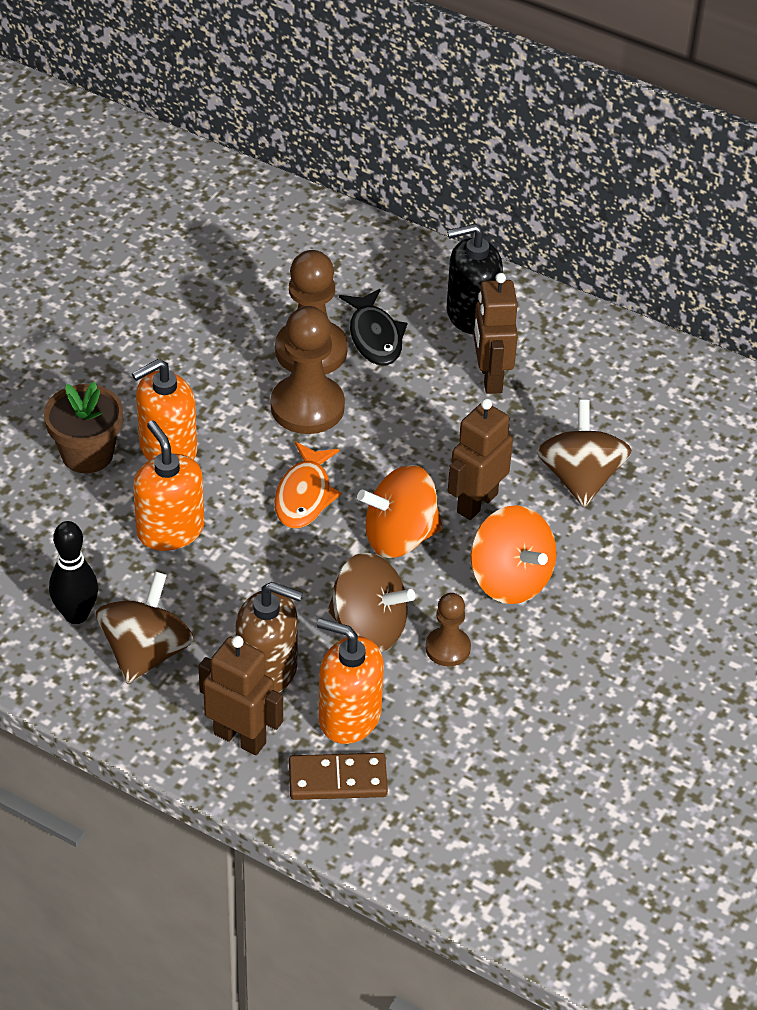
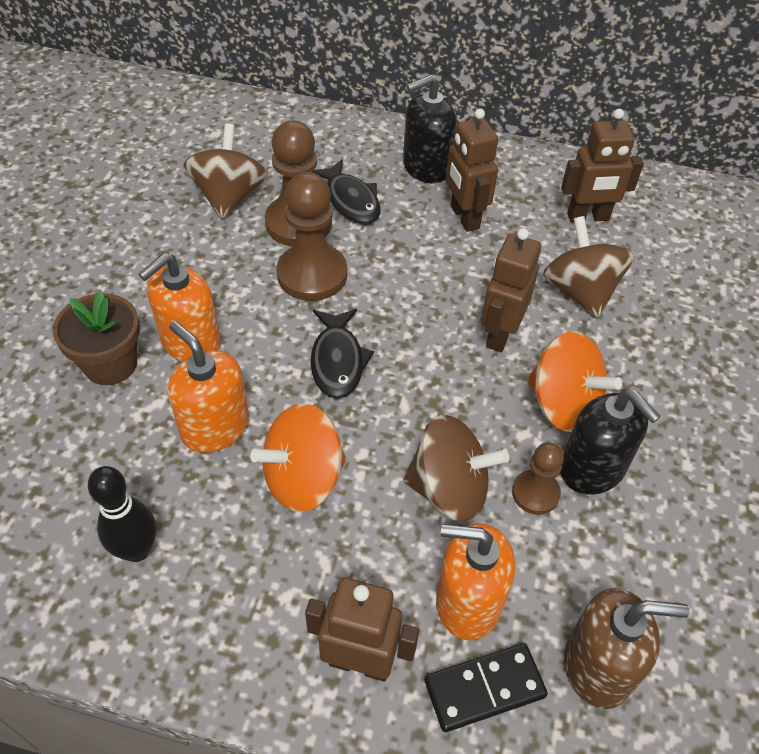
camera: 15 degrees left, 5 degrees up
(146, 652) = (225, 578): brown spinning top -> brown spinning top (229, 196)
(267, 671) = (363, 567): brown soap dispenser -> brown soap dispenser (597, 666)
(304, 495) = (337, 361): orange fish -> black fish
(337, 780) = (484, 689): brown domino -> black domino
(400, 537) = (443, 384): orange spinning top -> orange spinning top (303, 479)
(511, 640) = (592, 468): none -> black soap dispenser
(627, 403) = (588, 217): none -> brown robot

